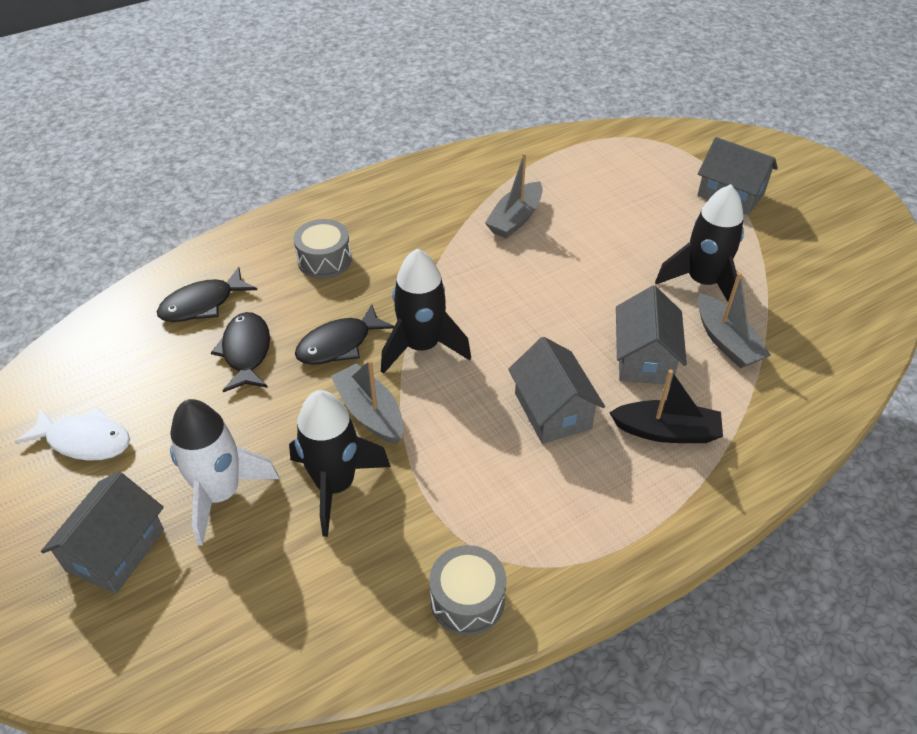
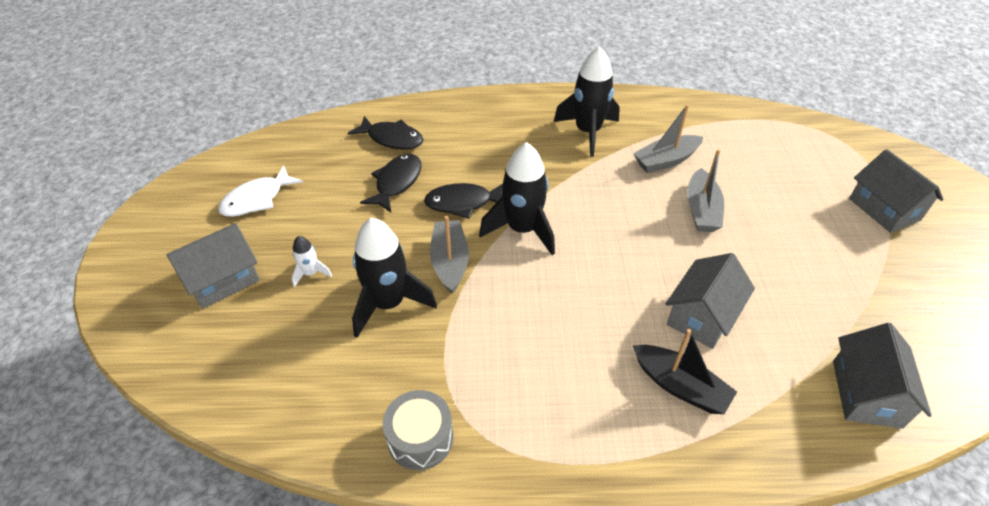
camera: 30 degrees right, 0 degrees up
(84, 440) = (257, 199): white fish -> white fish turned 90 degrees clockwise
(202, 304) = (392, 139): black fish -> black fish turned 150 degrees counterclockwise
(221, 494) = (311, 273): white rocket -> white rocket, size x0.47
(324, 260) = (495, 139): grey drum -> none
(552, 411) = (591, 323): grey house -> grey house (866, 393)
(702, 283) = (802, 274): black rocket -> black rocket (587, 132)
(726, 341) = (791, 334): grey boat -> grey boat (701, 210)

